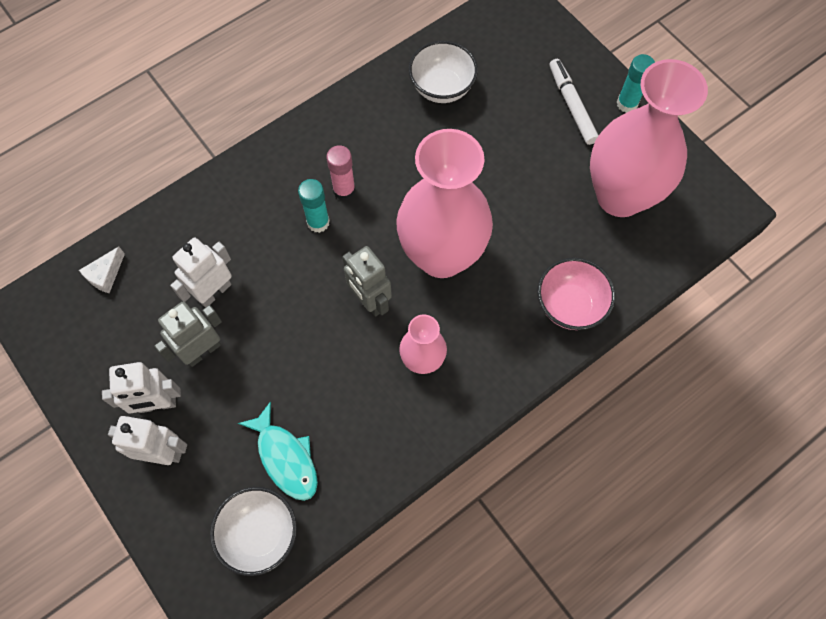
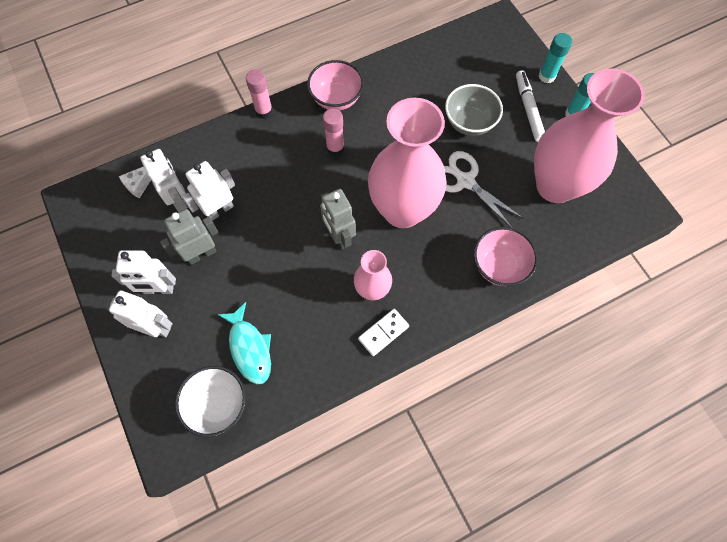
camera: 10 degrees right, 0 degrees up
(159, 286) = (178, 199): none -> white robot
(246, 157) = (264, 111): none -> pink glue stick
(318, 222) = (310, 169): turquoise glue stick -> turquoise glue stick (546, 76)
(334, 127) = (336, 99): none -> pink bowl
(442, 88) = (426, 81): white bowl -> none
(445, 410) = (383, 332): none -> white domino
(503, 133) = (469, 123): none -> grey bowl
(511, 207) = (465, 181): none -> white scissors

